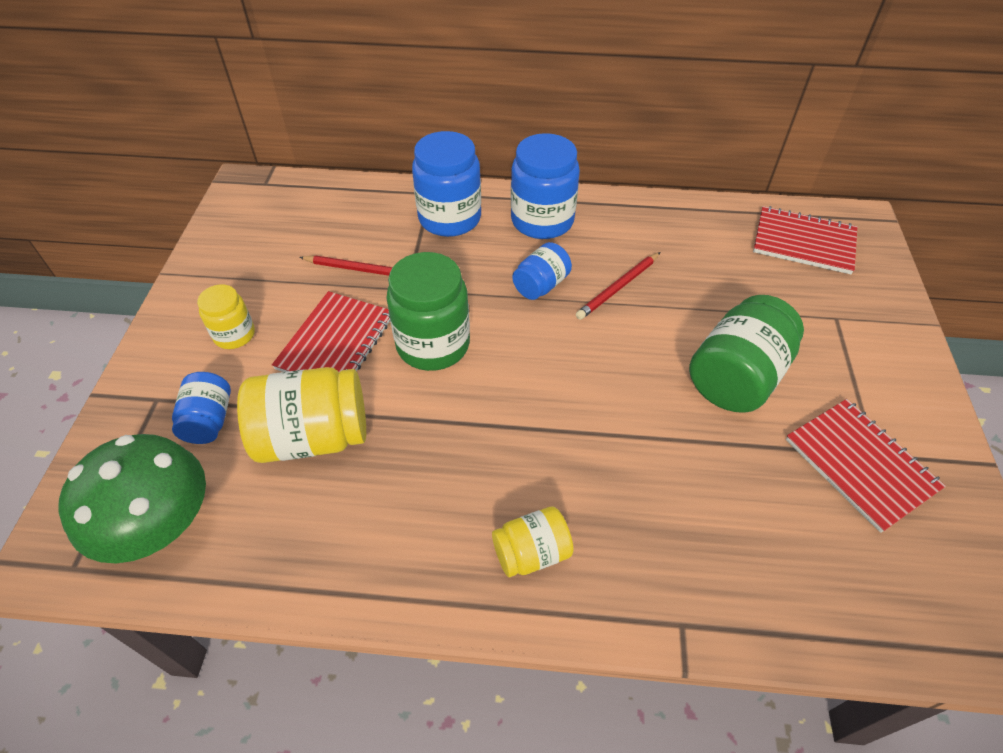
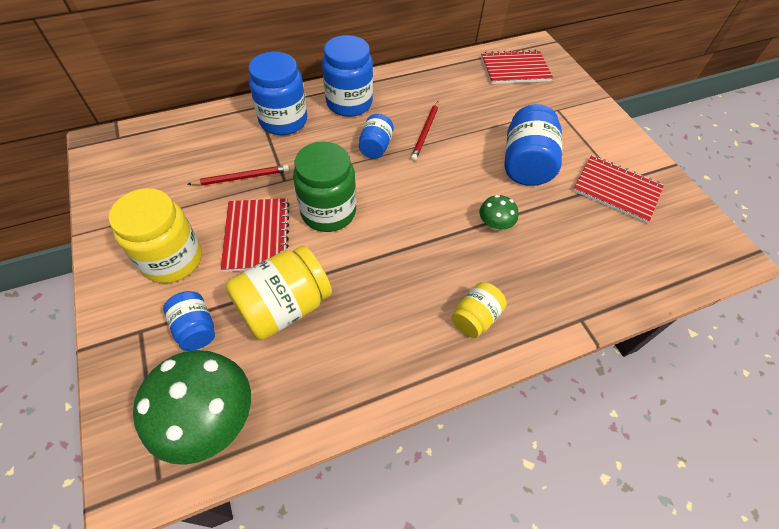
camera: 30 degrees left, 5 degrees up
(234, 335) = (172, 259): yellow jar -> yellow jar, size x1.76
(638, 441) = (494, 224): none -> green mushroom
(736, 377) = (525, 164): green jar -> blue jar

